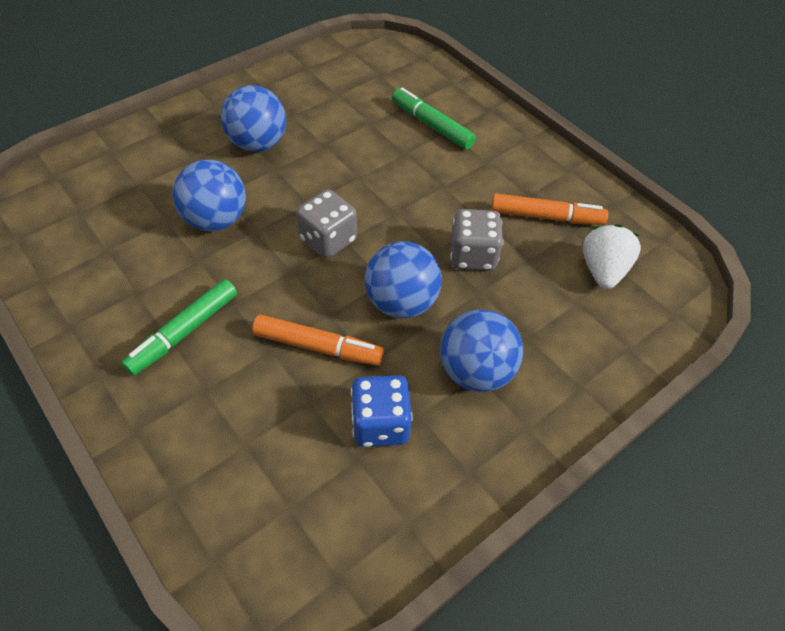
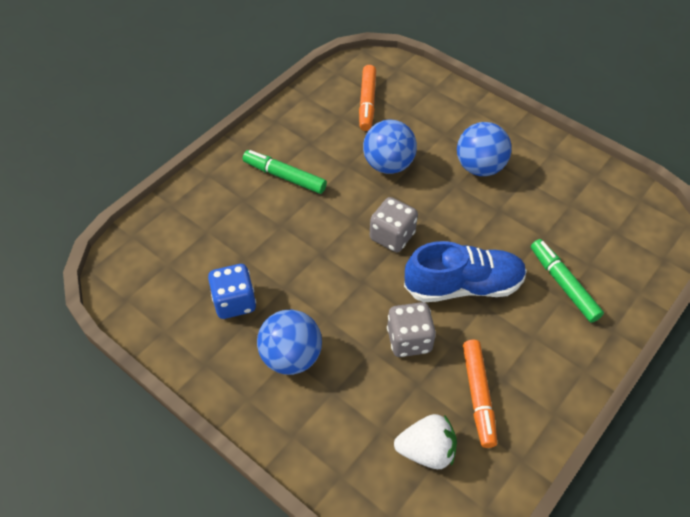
camera: 80 degrees right, 0 degrees up
(318, 346) = (290, 252): orange marker -> orange marker (367, 102)
(401, 302) = (344, 296): blue ball -> none
(414, 196) = (463, 286): none -> blue shoe
(431, 125) = (563, 284): green marker -> green marker turned 60 degrees counterclockwise

